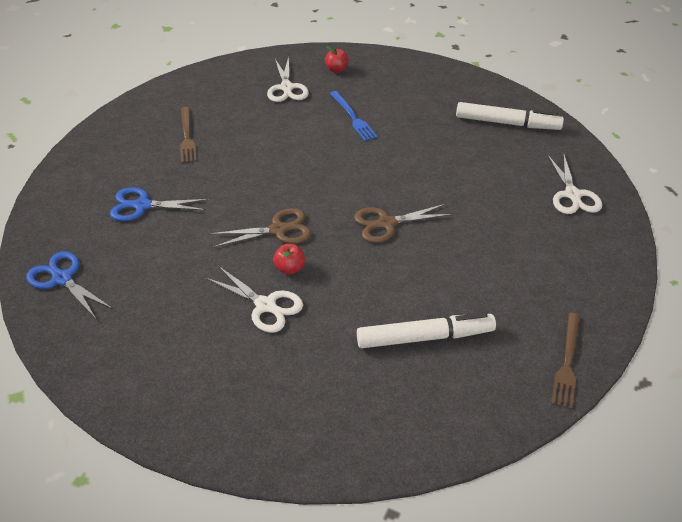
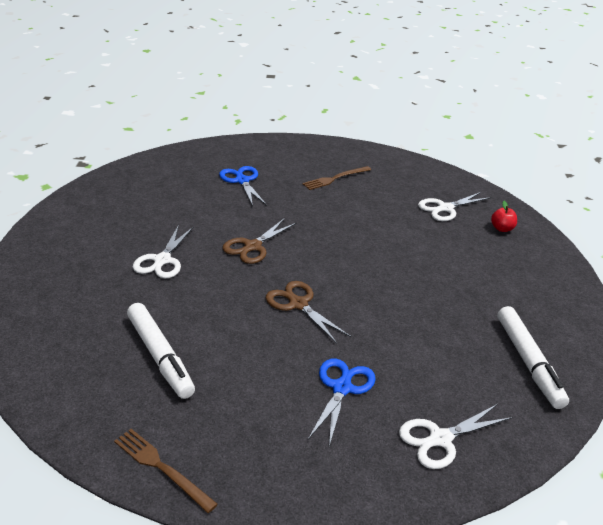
camera: 65 degrees right, 10 degrees down
(62, 279) = (151, 171): blue scissors -> blue scissors (342, 388)
(278, 230) = (253, 246): brown scissors -> brown scissors turned 75 degrees clockwise
(289, 268) = (210, 262): red apple -> none
(353, 117) = (437, 253): blue fork -> none
(567, 363) = (161, 468): brown fork -> brown fork turned 45 degrees clockwise

